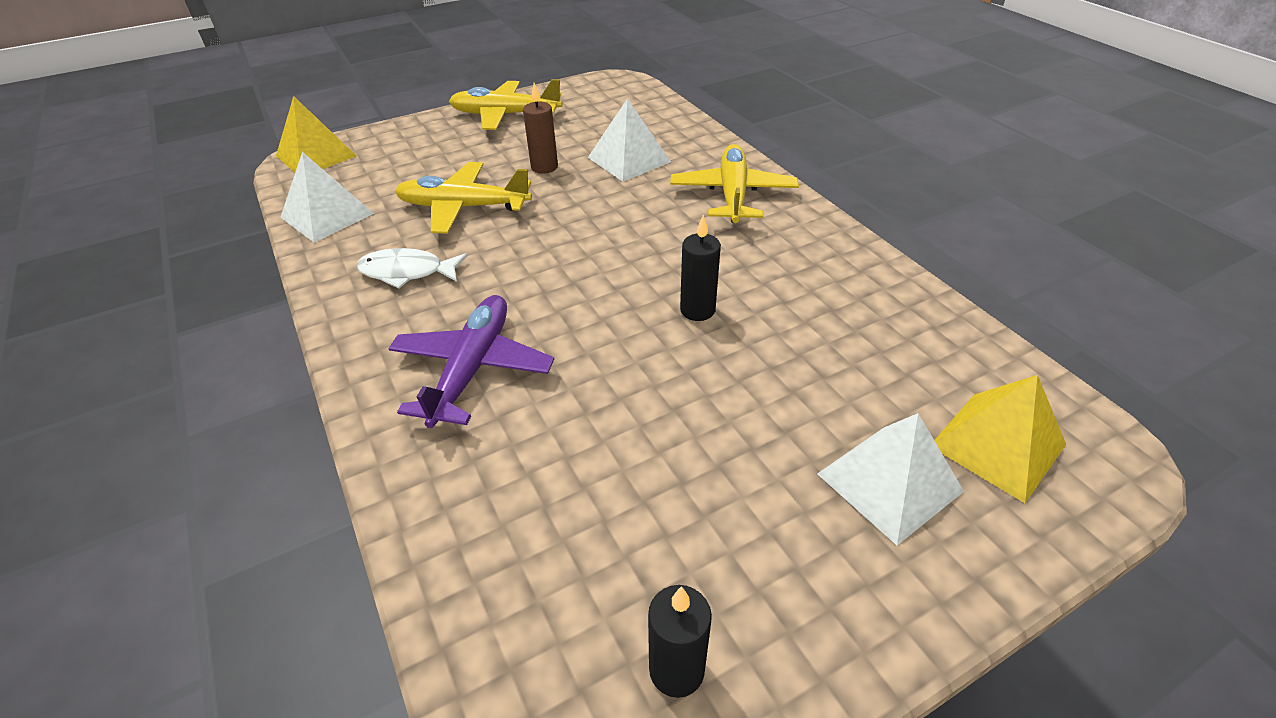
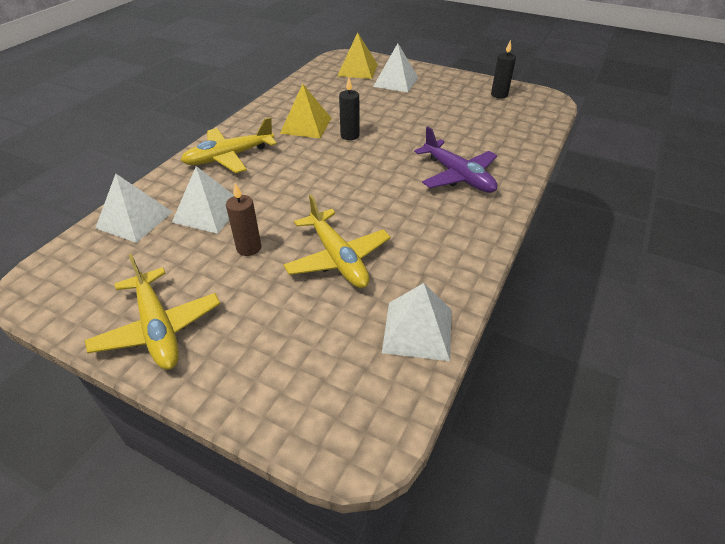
camera: 125 degrees left, 0 degrees up
(316, 156) = (343, 433): yellow pyramid -> yellow pyramid (306, 125)
(407, 272) = (426, 240): white fish -> none
(473, 368) = (458, 176): purple plane -> purple plane turned 105 degrees counterclockwise
(661, 124) = (134, 220): none -> white pyramid

